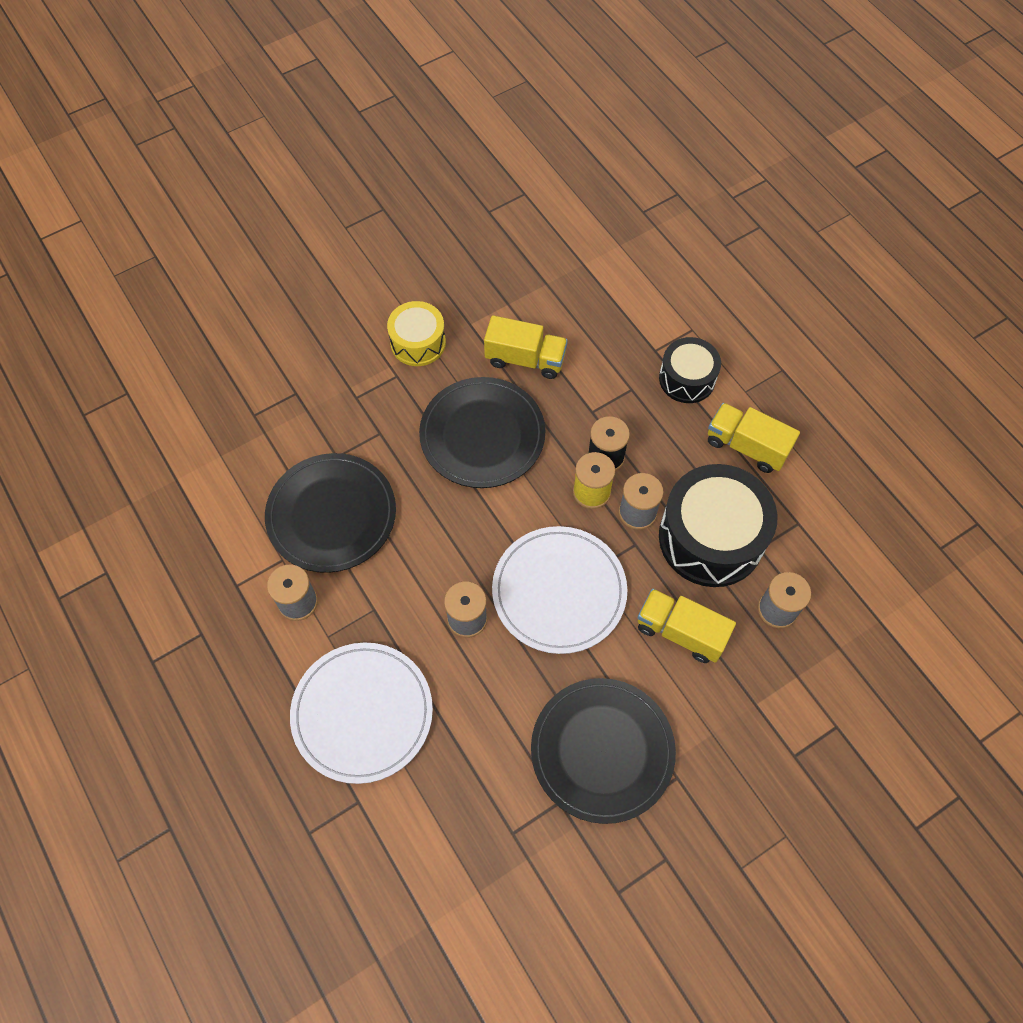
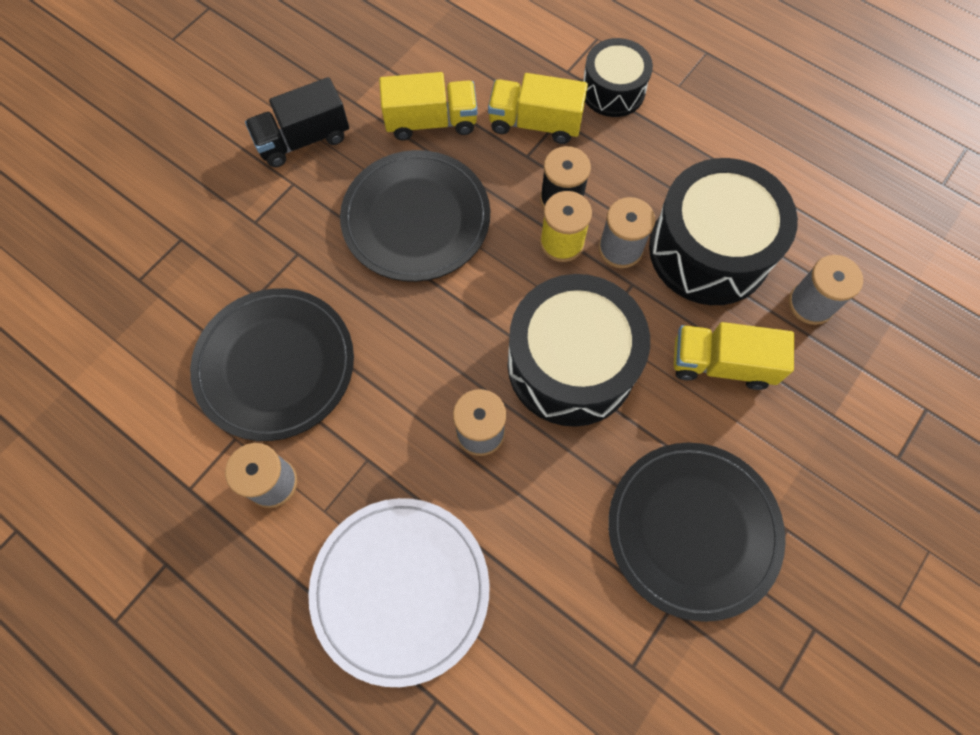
camera: 20 degrees left, 5 degrees up
(418, 342) = (303, 140): yellow drum -> black truck
(559, 591) = (571, 364): white plate -> black drum
(746, 446) = (704, 142): yellow truck -> yellow truck (535, 123)

